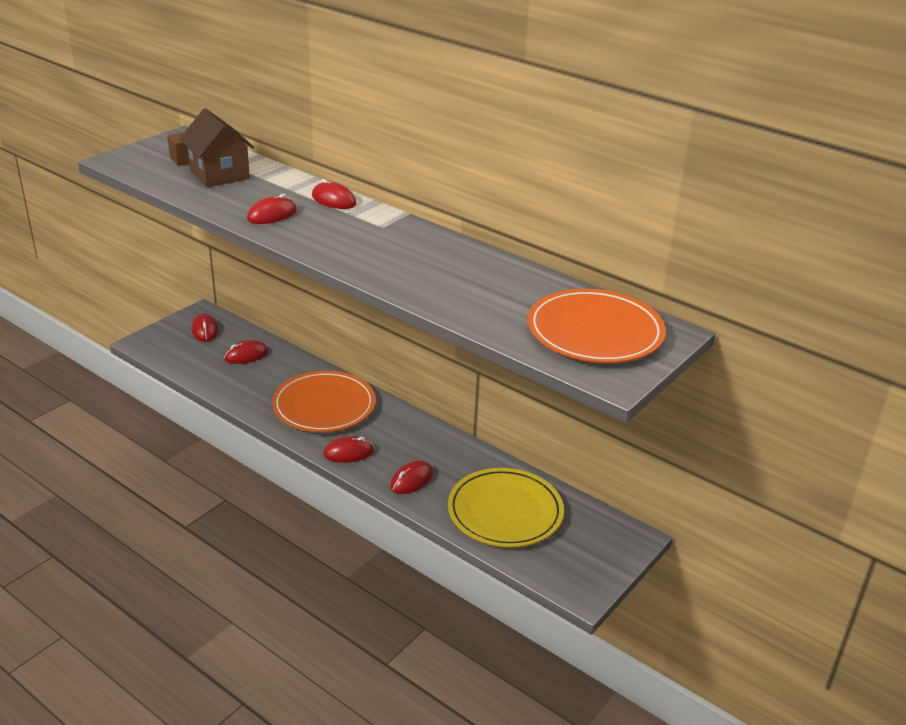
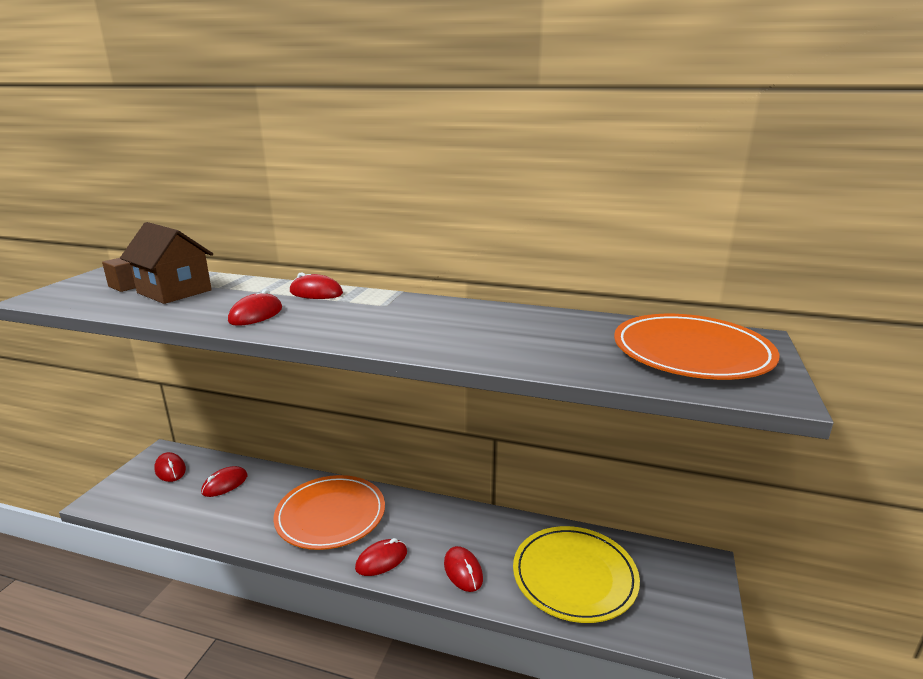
camera: 20 degrees left, 10 degrees down
(411, 480) = (463, 571): red mouse -> red mouse turned 45 degrees counterclockwise

